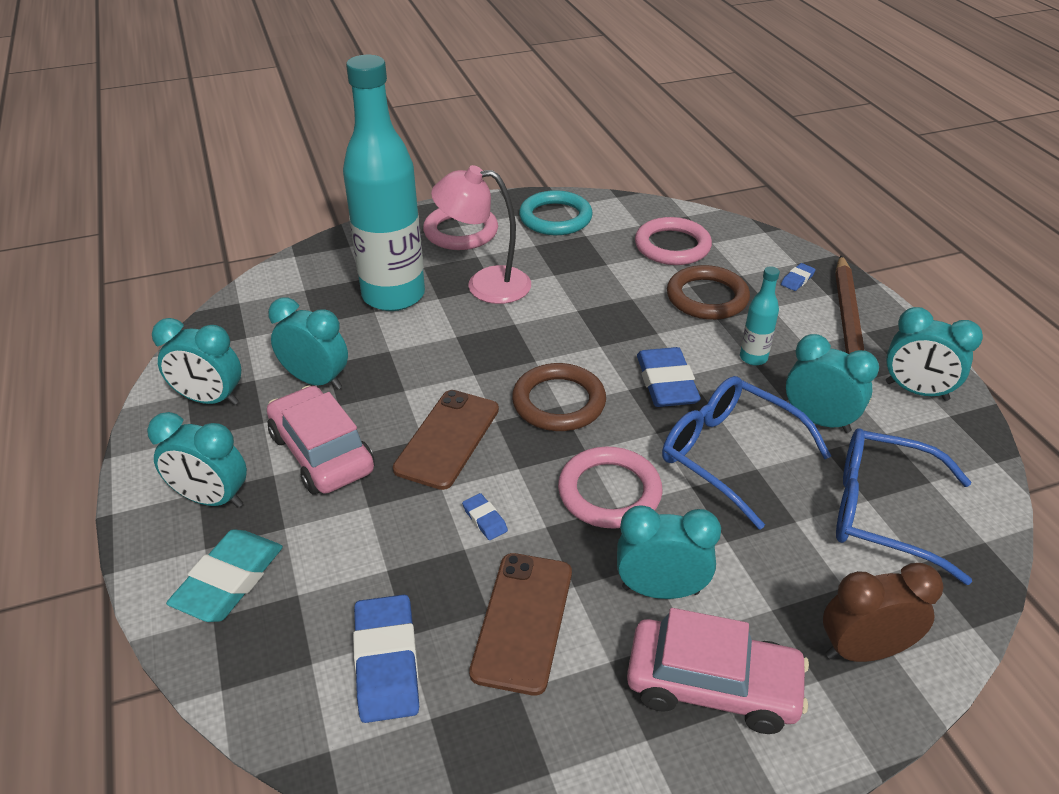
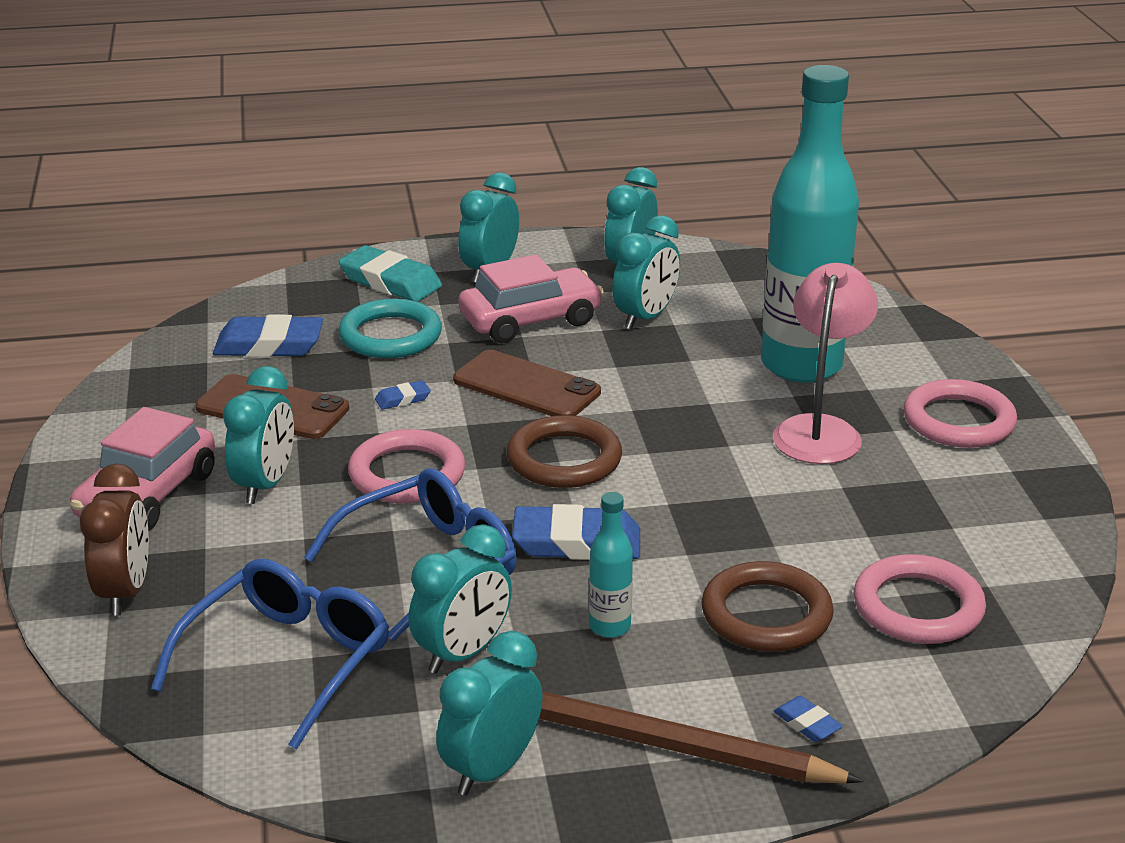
camera: 100 degrees right, 10 degrees down
(555, 218) = (1004, 505): turquoise ring -> turquoise ring (390, 336)

